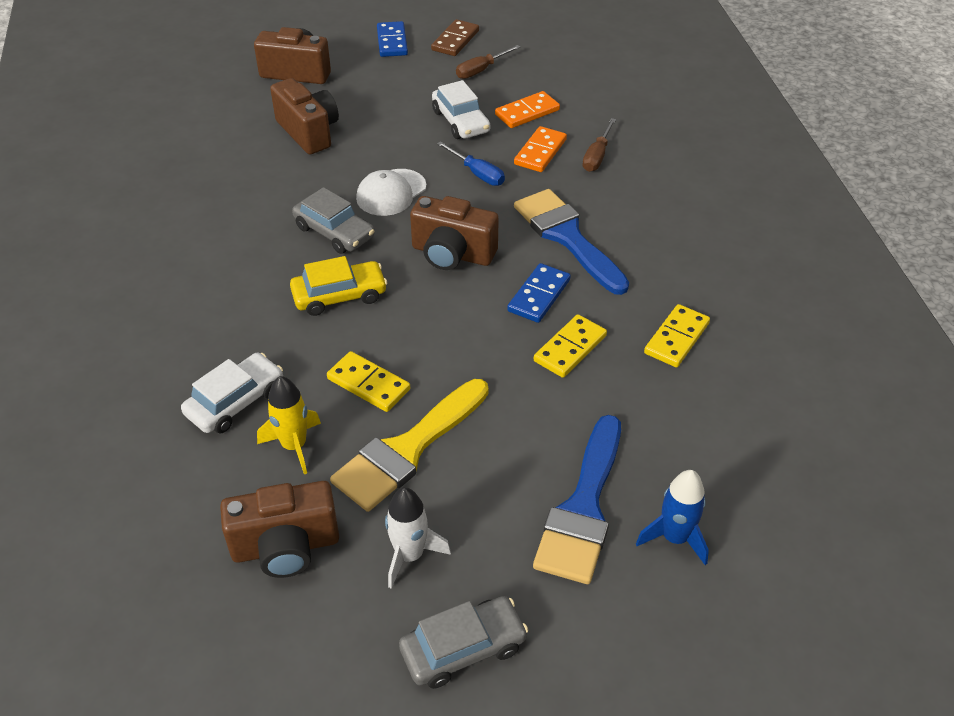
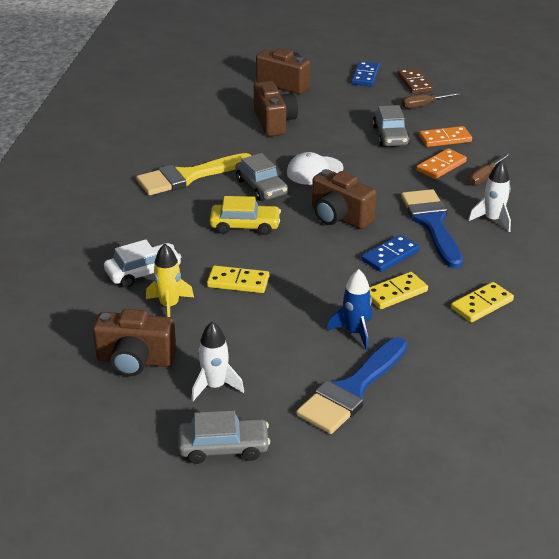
camera: 20 degrees right, 10 degrees down
(368, 384) = (238, 282): yellow domino -> yellow domino turned 45 degrees counterclockwise
(407, 450) = (245, 326): yellow brush -> yellow brush (188, 176)
(455, 40) = (414, 83): brown domino -> brown domino turned 60 degrees counterclockwise
(461, 121) = (390, 136): white car -> grey car
(477, 173) = (385, 171): blue screwdriver -> none
(633, 214) = (492, 220): none -> white rocket
(675, 538) = (410, 424): blue rocket -> blue rocket (355, 332)

